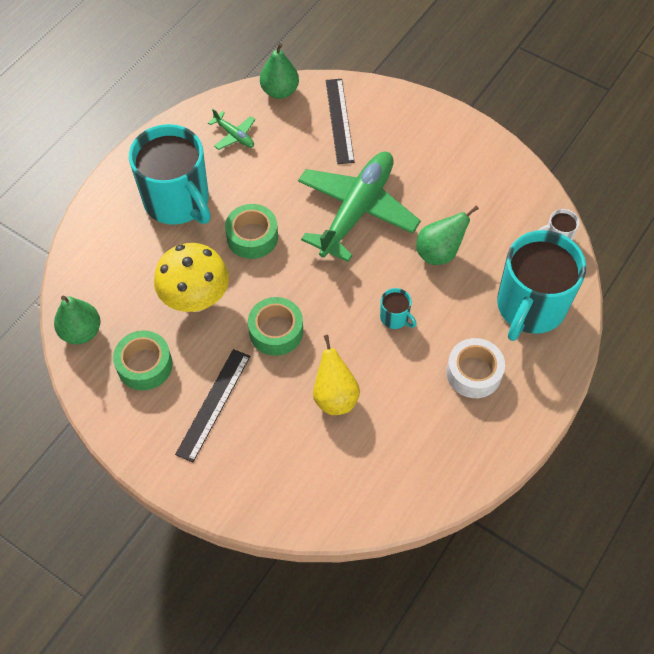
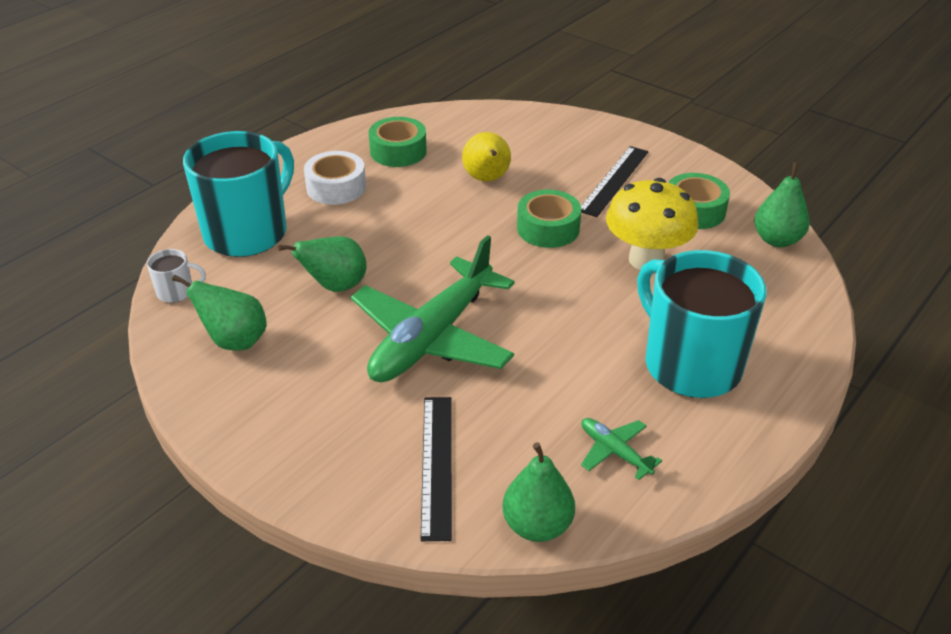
camera: 175 degrees left, 20 degrees down
(252, 237) = (579, 316): green tape -> green tape (398, 151)
(395, 318) = (408, 232): turquoise mug -> none
(494, 197) = (235, 341): none -> green pear

